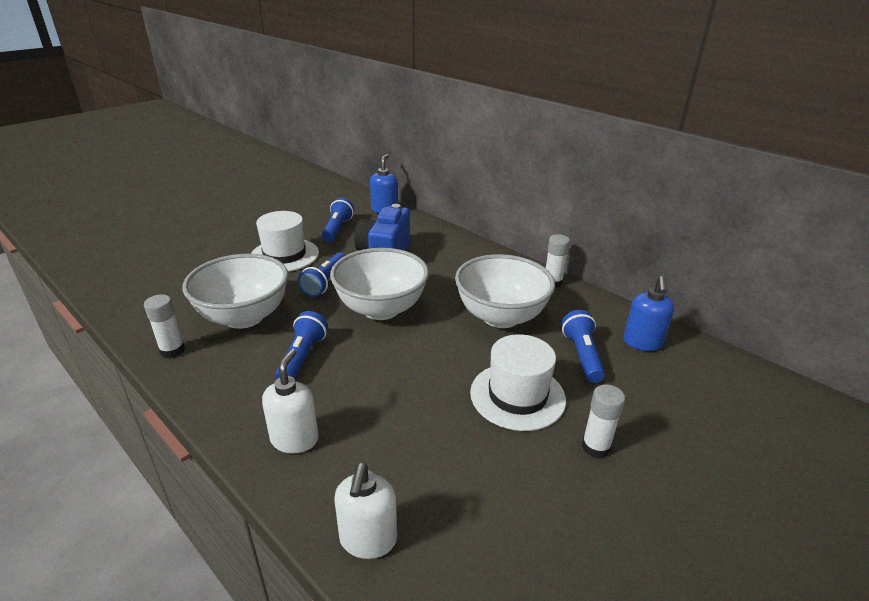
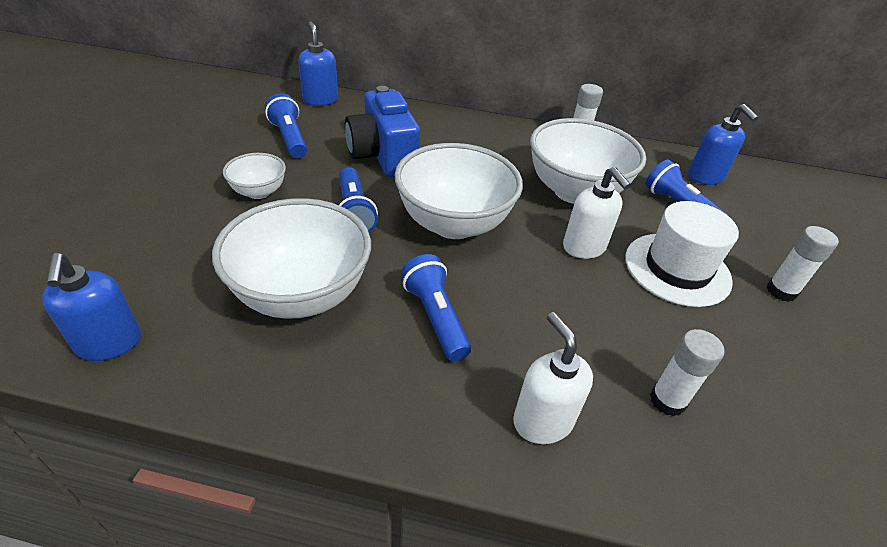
camera: 35 degrees left, 10 degrees up
(133, 307) = (109, 343): none -> blue soap dispenser
(172, 350) = (253, 382): white glue stick -> white glue stick (667, 400)
(284, 255) = (259, 192): white hat -> white bowl
(368, 540) = (733, 489): white soap dispenser -> white soap dispenser (584, 247)

